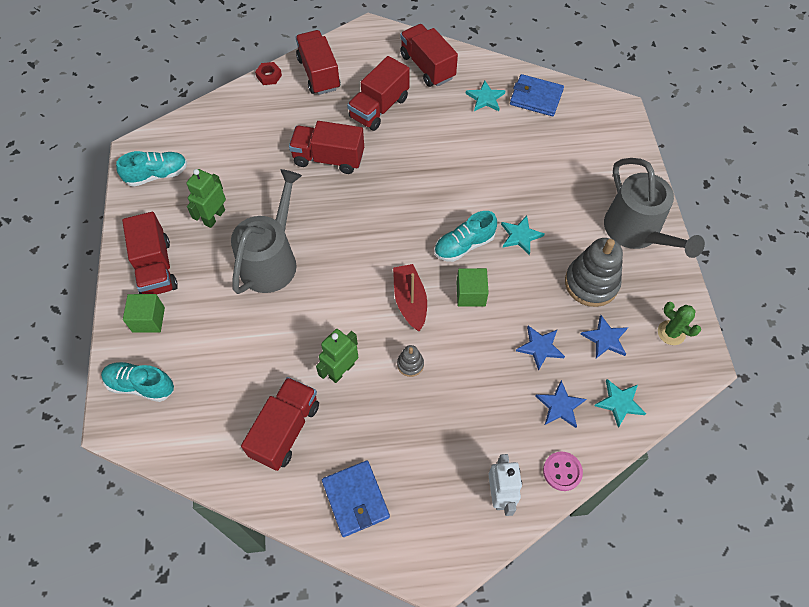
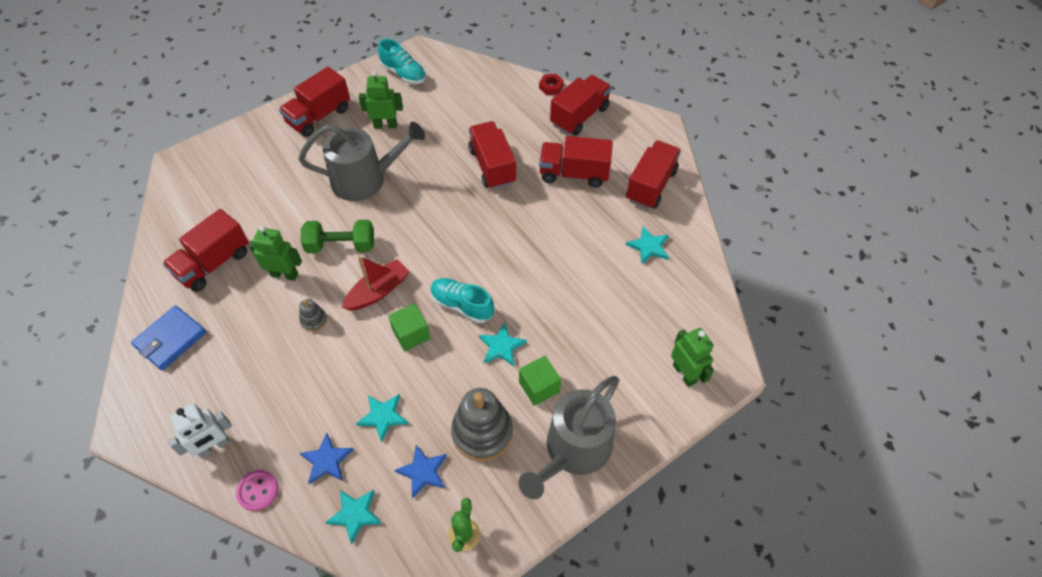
camera: 60 degrees right, 5 degrees down
(141, 385) = (214, 160): turquoise shoe -> none
(148, 319) = (271, 135): green cube -> green cube (539, 387)
(285, 430) = (213, 263): red truck -> red truck turned 135 degrees clockwise
(338, 310) = (341, 246): none -> green dumbbell
(536, 97) = (683, 288): blue wallet -> none
(540, 347) = (383, 416): blue star -> turquoise star
(609, 135) = (684, 374): none -> green robot

